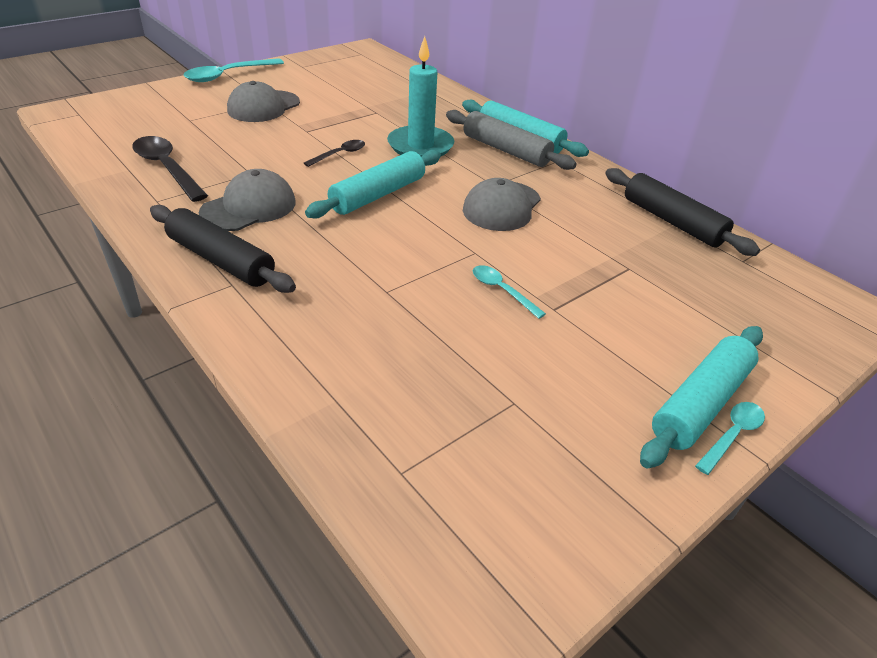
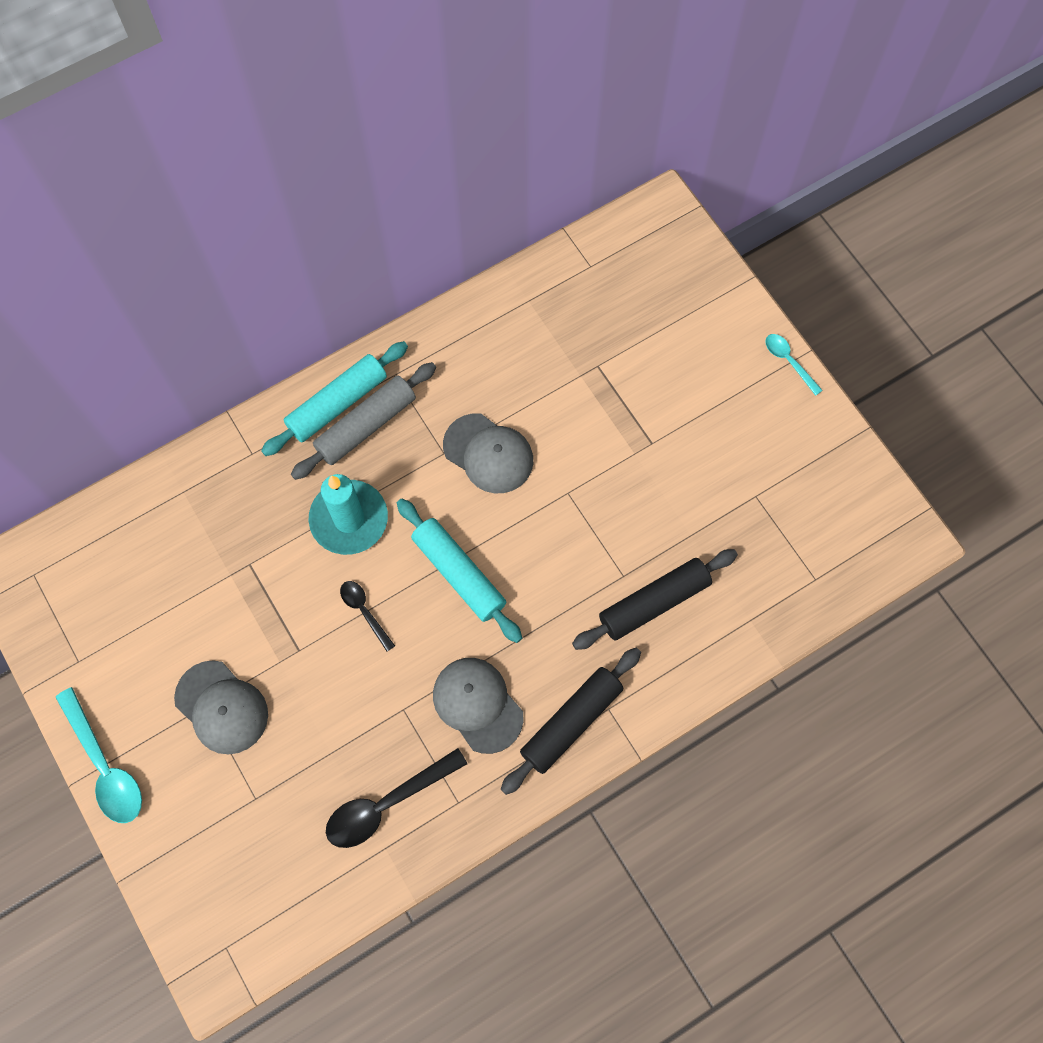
camera: 80 degrees left, 30 degrees up
(502, 290) = (626, 480): turquoise spoon -> none
(672, 221) = (524, 302): black rolling pin -> black rolling pin (654, 602)
(700, 403) = (760, 370): turquoise rolling pin -> none

